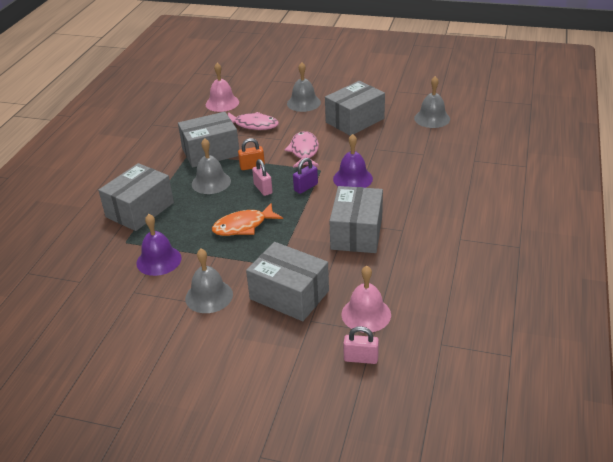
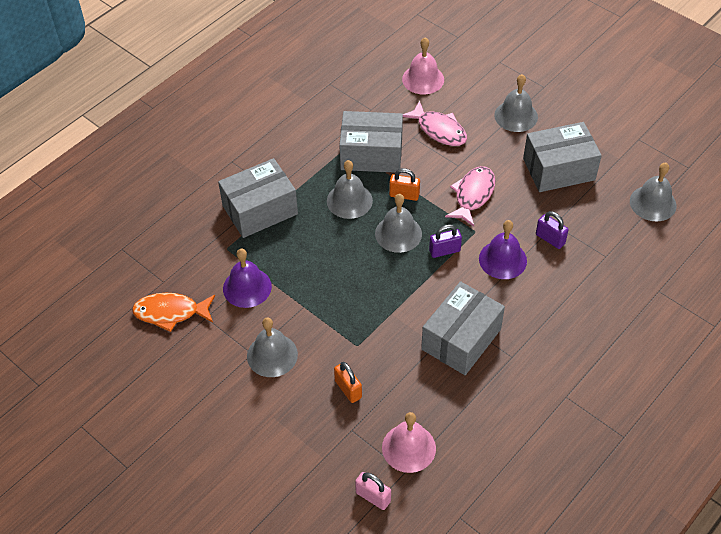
camera: 25 degrees right, 15 degrees up
(243, 226) = (351, 278): orange fish -> orange fish (171, 312)
(263, 189) = (398, 233): pink padlock -> grey bell
(289, 295) = (348, 389): grey box -> orange padlock
(378, 157) = (550, 239): none -> purple padlock

